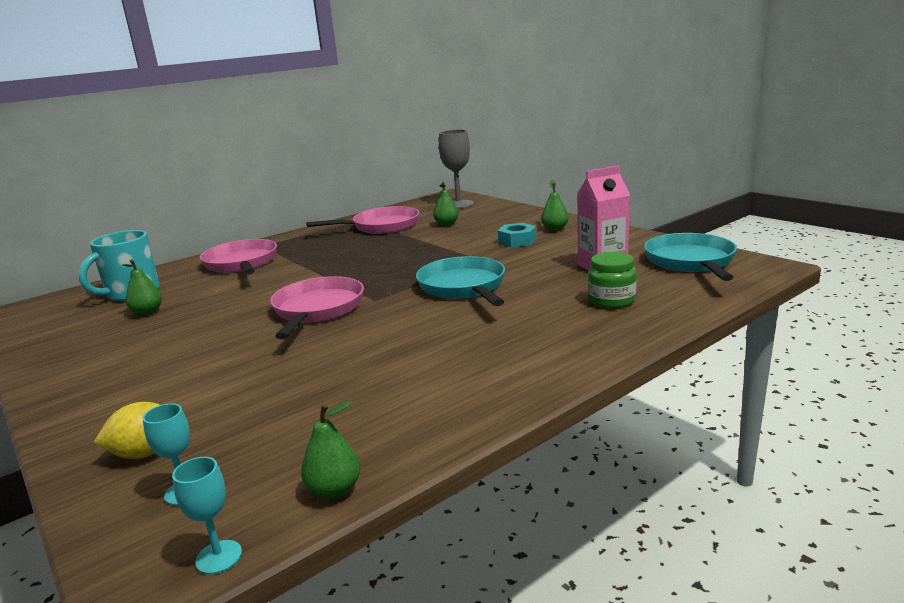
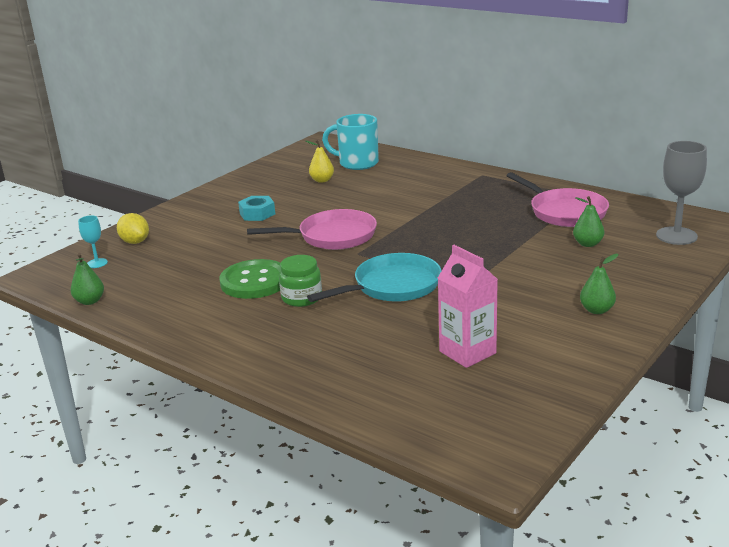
camera: 75 degrees right, 5 degrees up
(147, 312) = (322, 180): green pear -> yellow pear
(219, 557) = (45, 286): turquoise goblet -> none
(241, 264) = (431, 180): pink pan -> none
(390, 353) = (254, 281): none -> green button
(517, 241) = (540, 293): turquoise nut -> turquoise nut (257, 214)
(611, 300) = (369, 365): green jar -> green jar (301, 298)
(691, 262) = (499, 409): turquoise pan -> none

